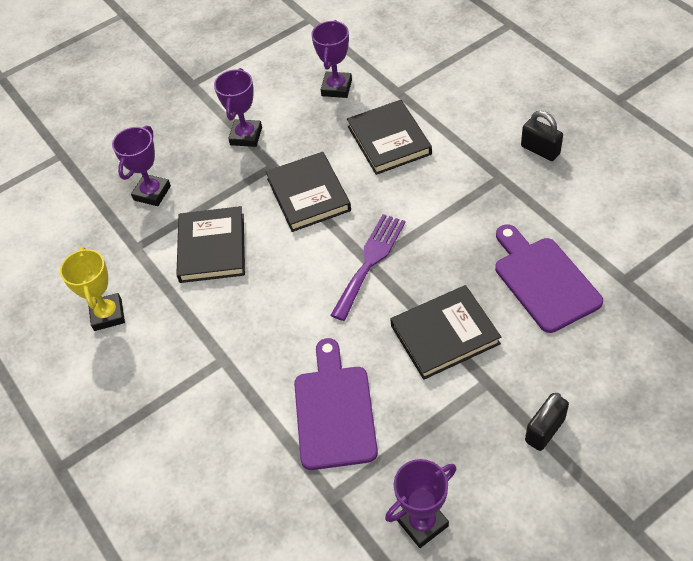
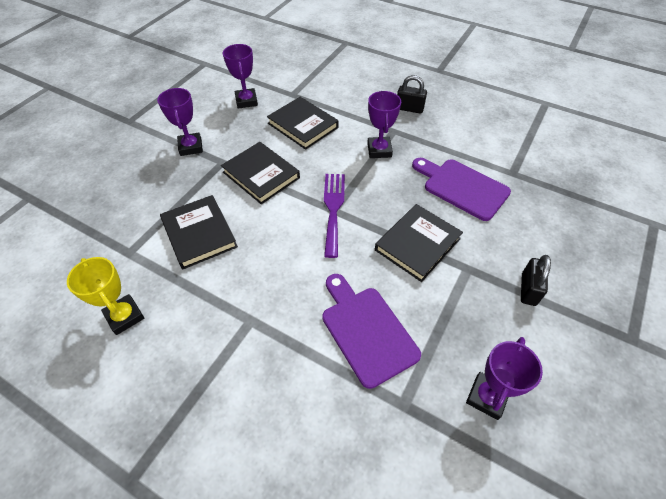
camera: 30 degrees left, 0 degrees up
(152, 193) = (127, 206): purple trophy -> purple trophy (379, 150)

